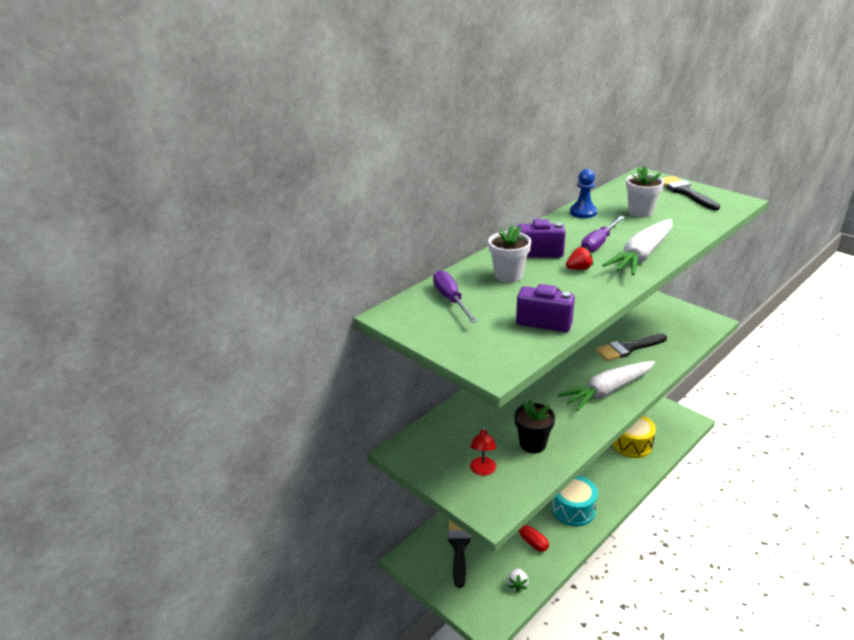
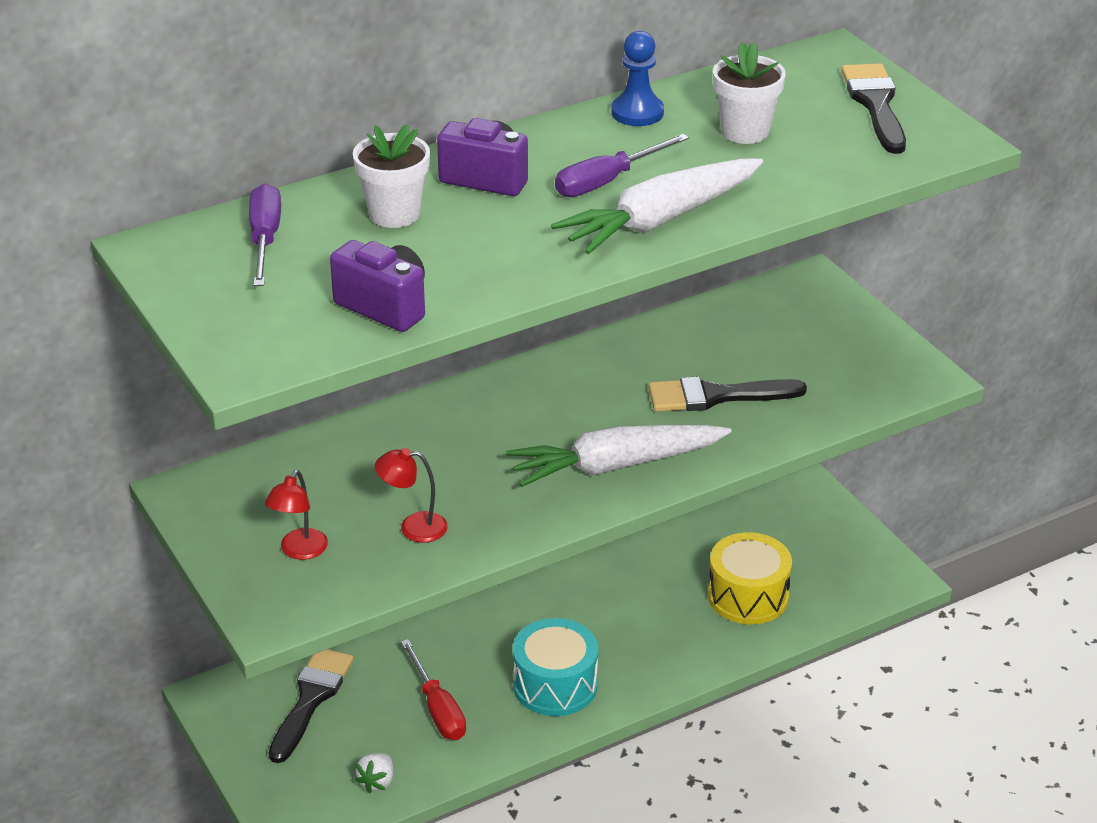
camera: 15 degrees right, 5 degrees up
(532, 444) = (413, 527): black flower pot -> red lamp
(579, 269) = (525, 224): red strawberry -> none

